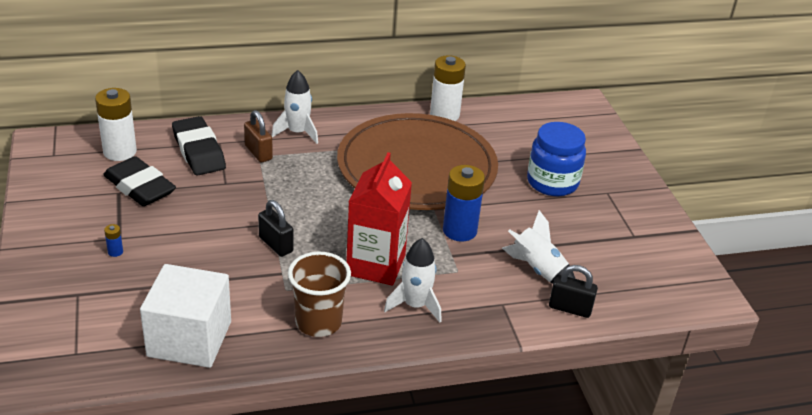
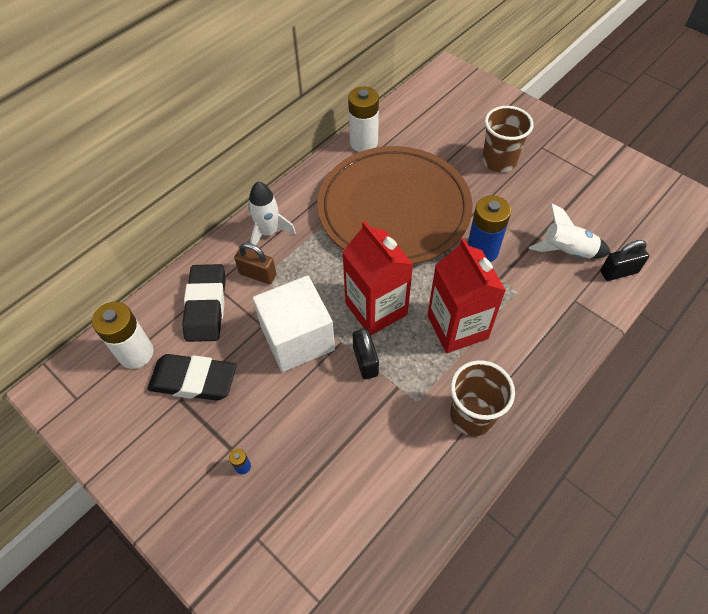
camera: 30 degrees left, 20 degrees up
(189, 339) = (395, 510): white cube -> white cube (297, 338)
(199, 151) = (206, 306): black eraser -> black eraser turned 60 degrees clockwise
(276, 244) = (365, 361): black padlock -> black padlock turned 60 degrees clockwise
(323, 219) = (376, 309): none -> red carton
(415, 305) = (521, 346): white rocket -> none
(552, 182) = (499, 161): blue jar -> brown cup

